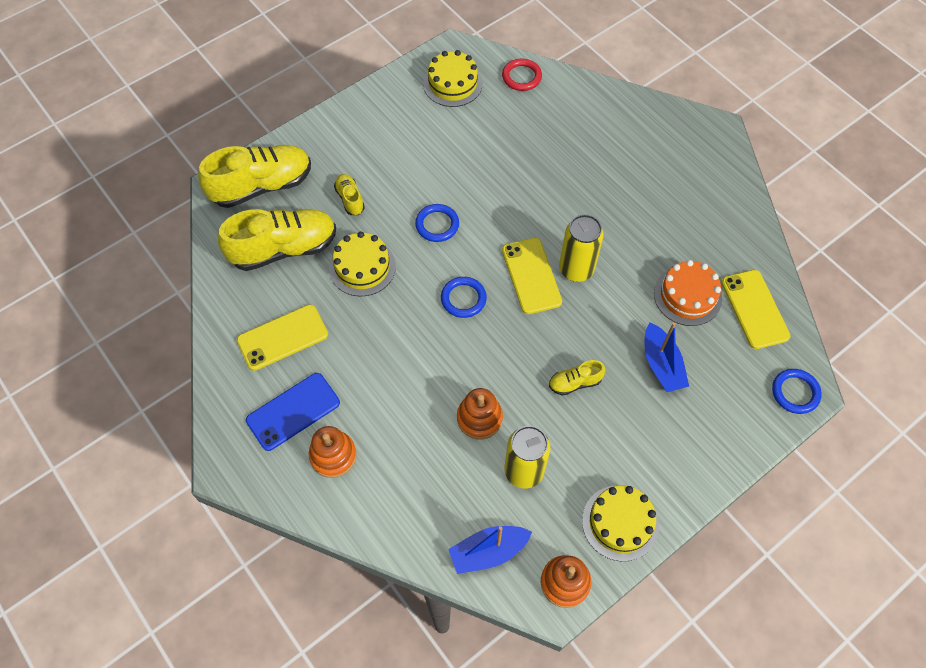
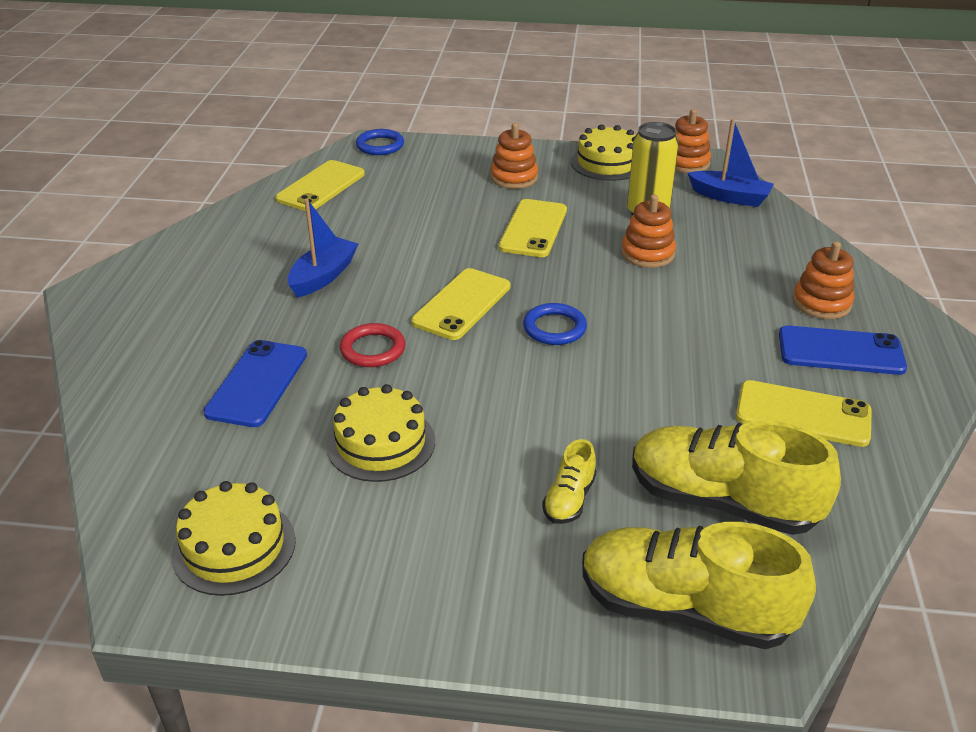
camera: 135 degrees left, 25 degrees down
(362, 267) = (635, 418): yellow cake -> yellow cake (381, 443)
(437, 225) = (495, 401): blue ring -> none
(521, 77) = (145, 484): red ring -> red ring (373, 349)
(553, 148) = (257, 383): none -> blue phone
(575, 383) = (533, 229): yellow shoe -> yellow phone
(576, 269) = (413, 284): yellow can -> none
(657, 436) = (514, 178): none -> orange stacking toy
(661, 365) = (447, 201): blue boat -> blue boat (323, 276)
(687, 296) = (354, 219): orange cake -> none

